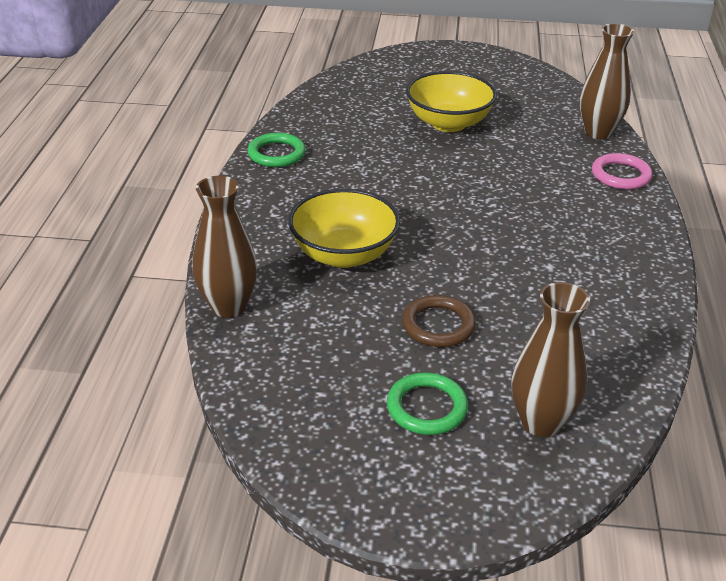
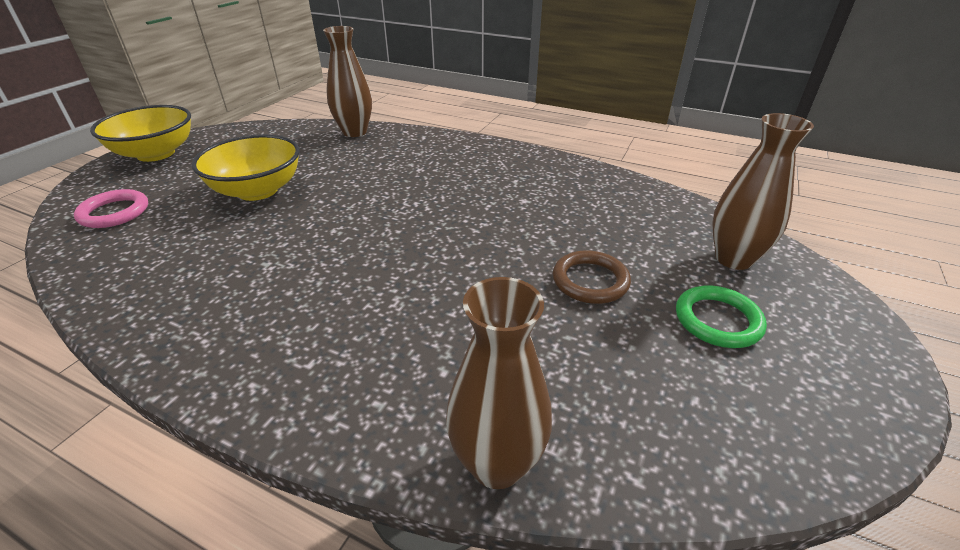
camera: 70 degrees left, 0 degrees up
(276, 154) = (169, 329): green ring -> none
(344, 254) = (438, 318): yellow bowl -> yellow bowl (156, 154)
(620, 175) = (421, 140): pink ring -> pink ring (114, 212)

